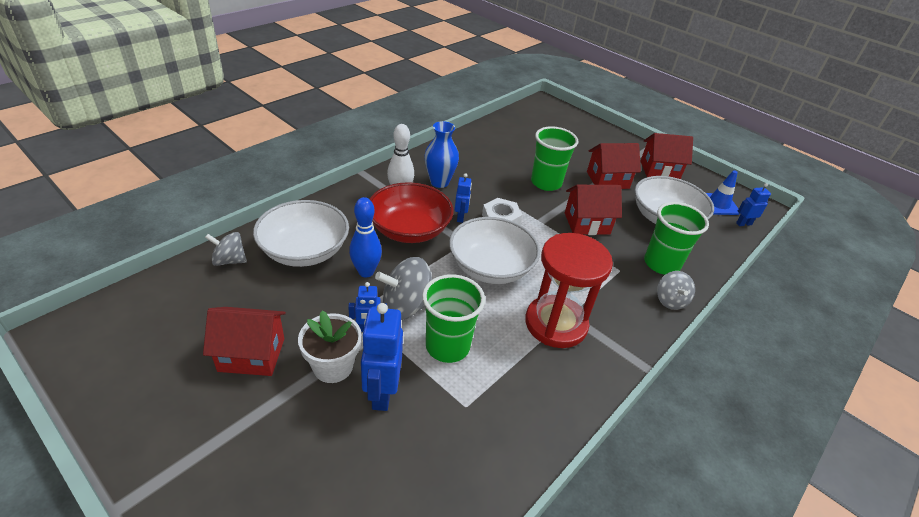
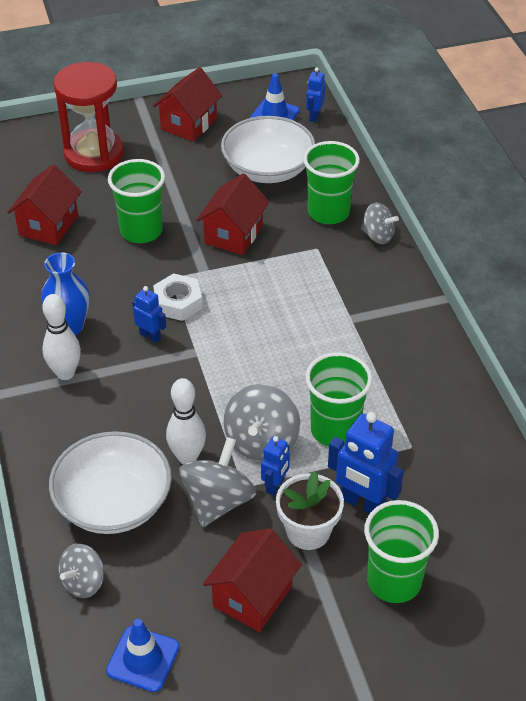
camera: 55 degrees left, 5 degrees up
(171, 313) = (143, 659): none -> blue traffic cone
(307, 448) = (394, 581): none -> green cup
(334, 302) = (218, 501): none -> grey spinning top
(366, 272) = (187, 457): blue bowling pin -> white bowling pin
(409, 230) = (141, 391): red bowl -> none
(490, 267) = (248, 347): white bowl -> none
(556, 324) = (355, 335): red hourglass -> red hourglass (94, 154)
(607, 180) = (174, 176): red house -> red house (48, 225)

